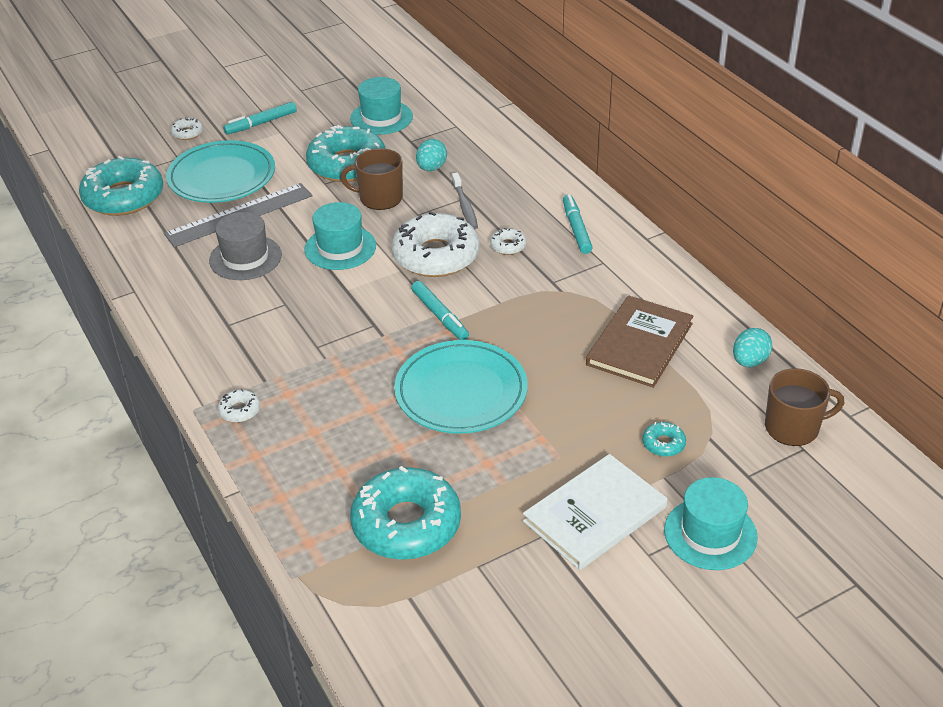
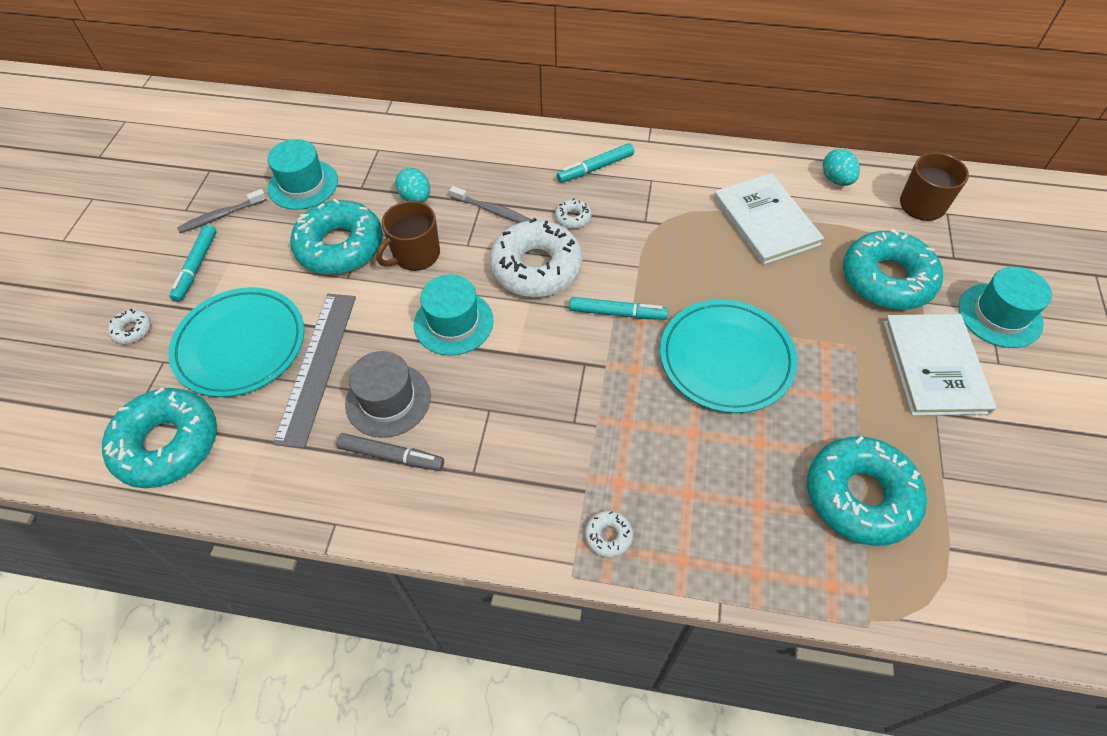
camera: 50 degrees left, 15 degrees up
(204, 284) = (391, 456): none -> grey marker
(313, 105) = (221, 216): none -> grey toothbrush
(576, 229) = (595, 168): turquoise marker -> turquoise marker turned 60 degrees counterclockwise
(639, 344) = (765, 221): brown book -> white book
(663, 444) = (887, 279): turquoise donut -> turquoise donut, size x2.39

